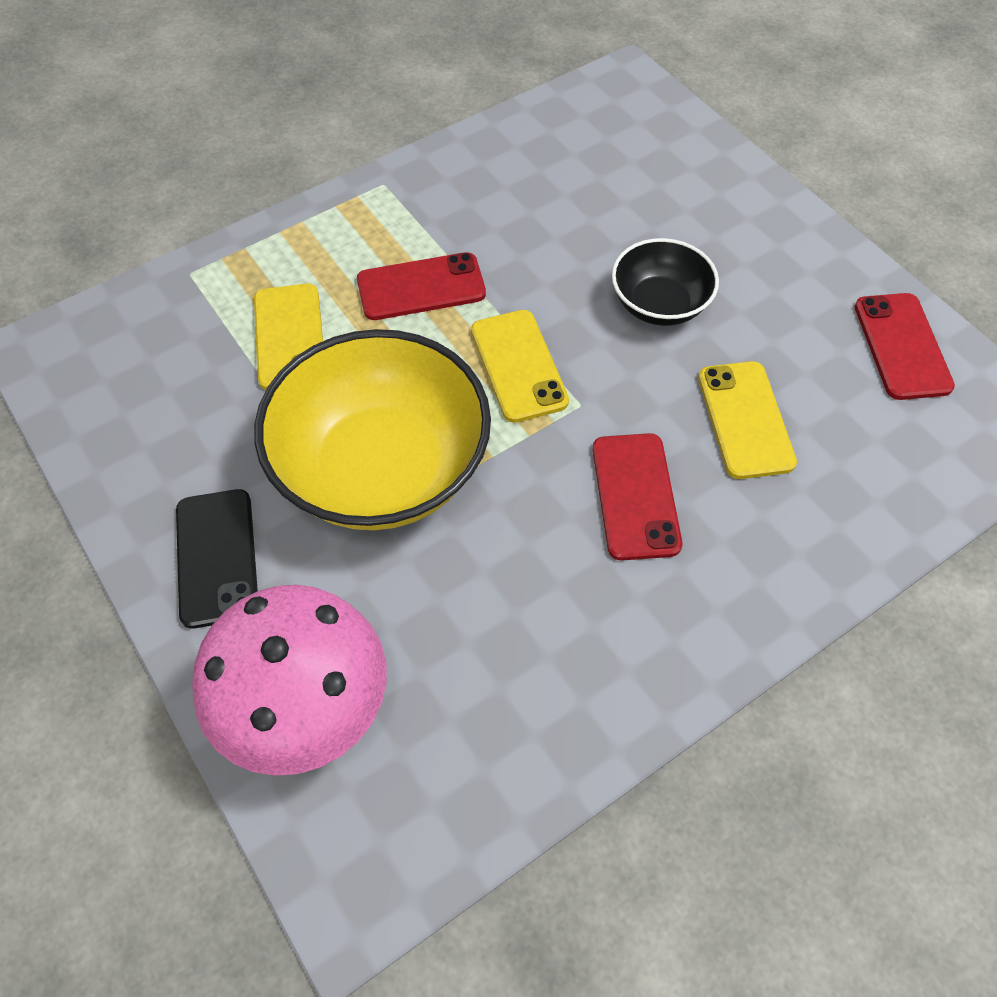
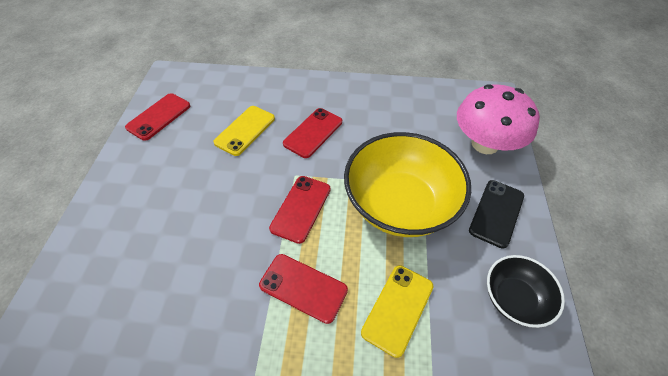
camera: 140 degrees left, 5 degrees down
(518, 366) = (301, 208): yellow phone -> red phone
(659, 304) = (211, 193): black bowl -> black bowl (514, 298)

